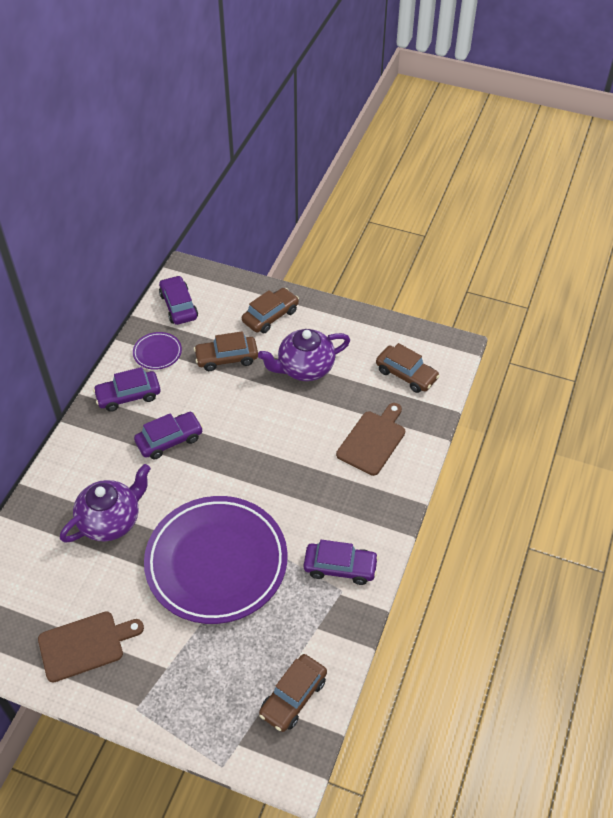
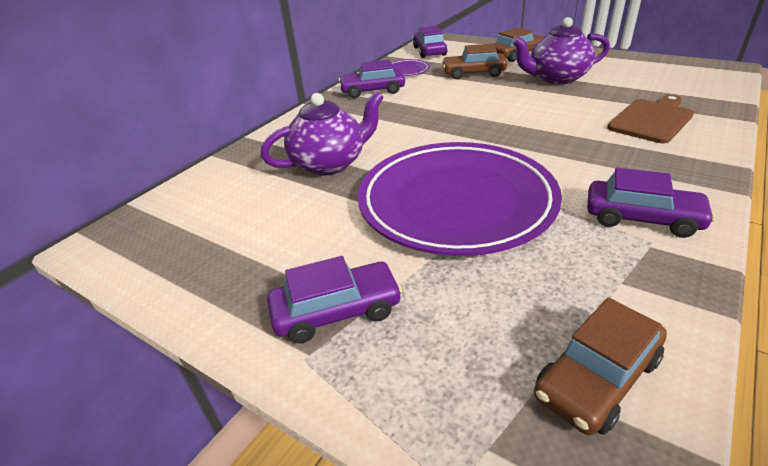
camera: 15 degrees right, 15 degrees down
(85, 645) = (256, 269): brown cutting board -> none
(169, 440) = (409, 115): purple car -> purple car (337, 311)
(406, 374) = (676, 82): brown car -> none

